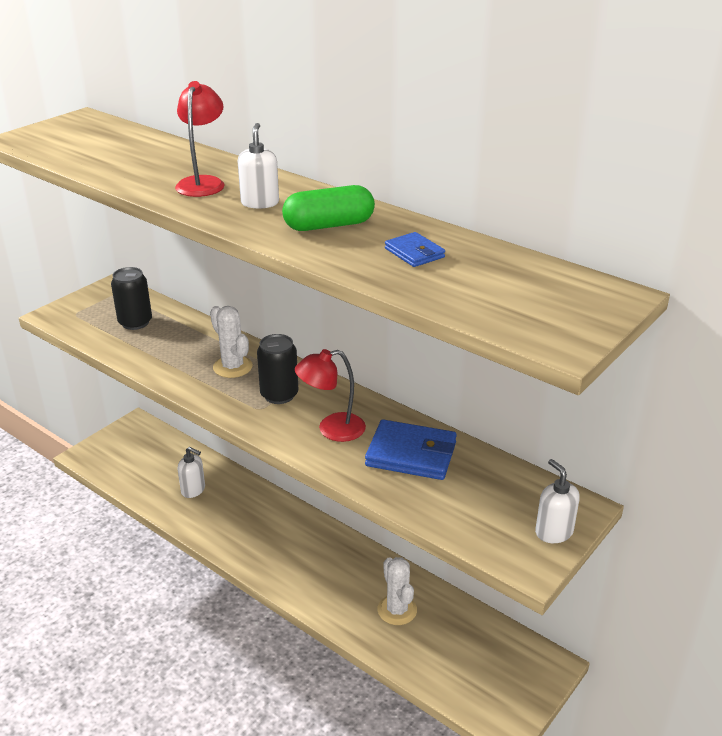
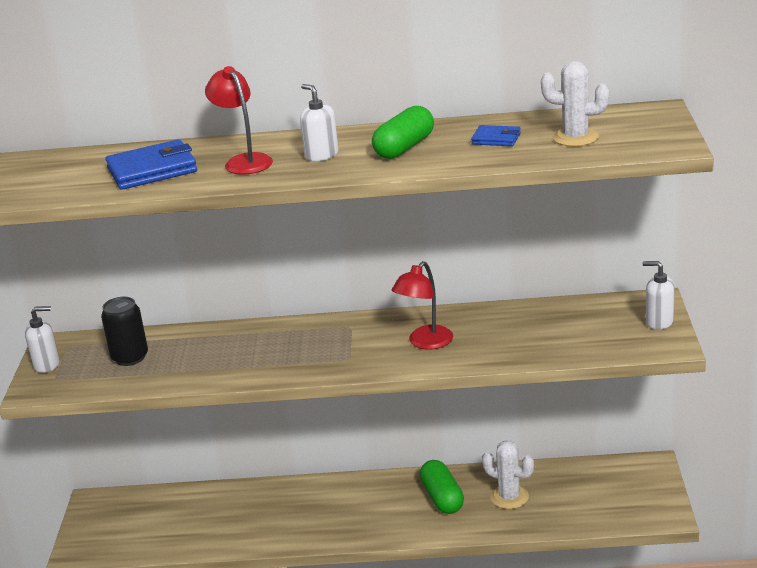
camera: 35 degrees left, 5 degrees down
(193, 490) = (228, 517): white soap dispenser -> white soap dispenser (47, 365)
(232, 367) = (277, 344): white cactus -> white cactus (575, 138)
(279, 395) = (348, 343): black can -> none
(347, 574) = (442, 498): none -> green capsule
(411, 454) = (505, 328): blue wallet -> blue wallet (152, 170)

